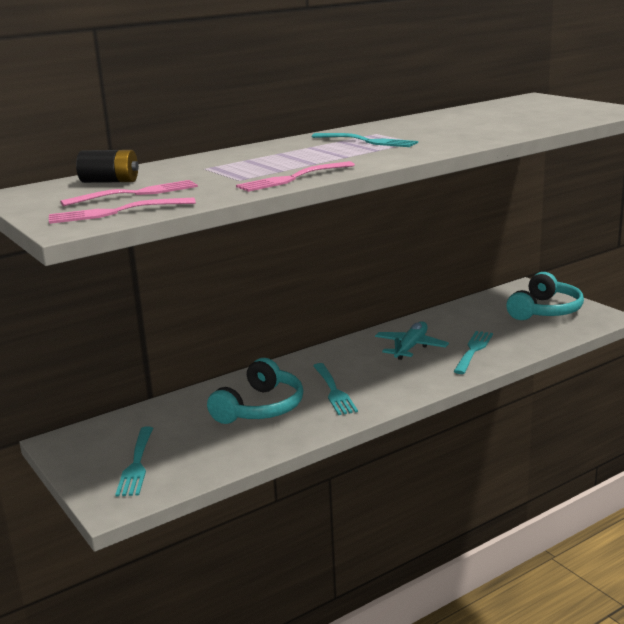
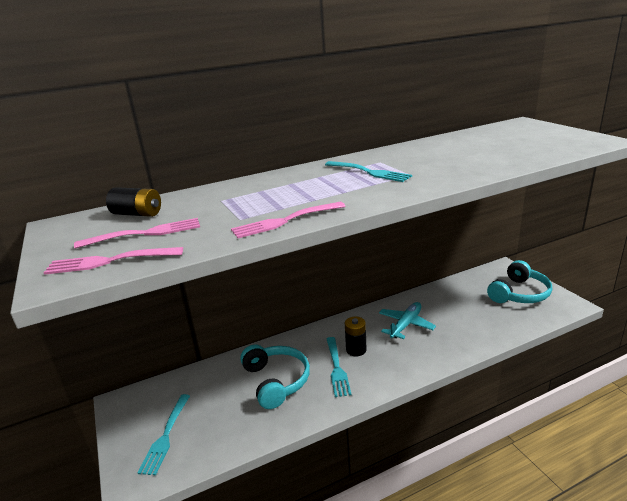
camera: 10 degrees right, 5 degrees up
(260, 408) = (276, 381): turquoise headphones -> turquoise headphones turned 60 degrees counterclockwise
(353, 373) = (356, 350): none -> black battery
(473, 351) = (456, 333): turquoise fork -> none

